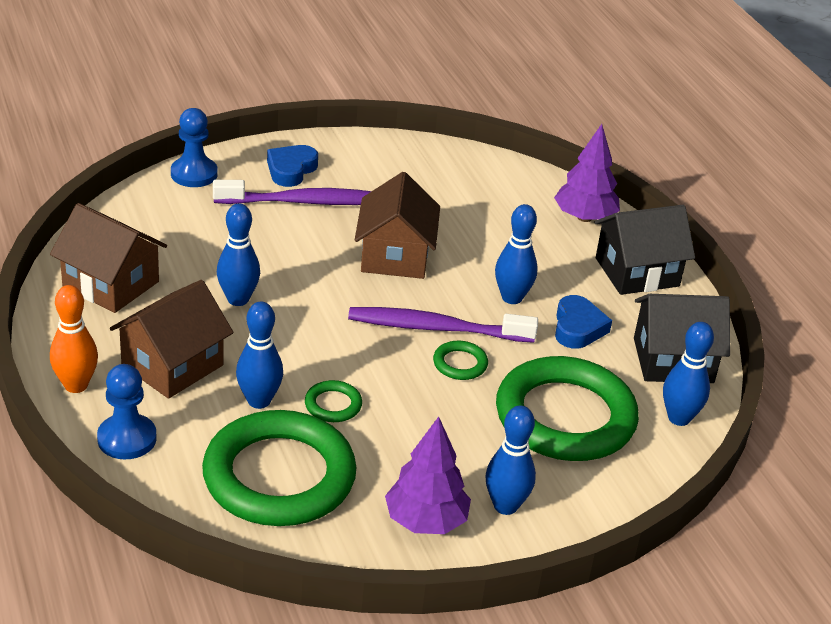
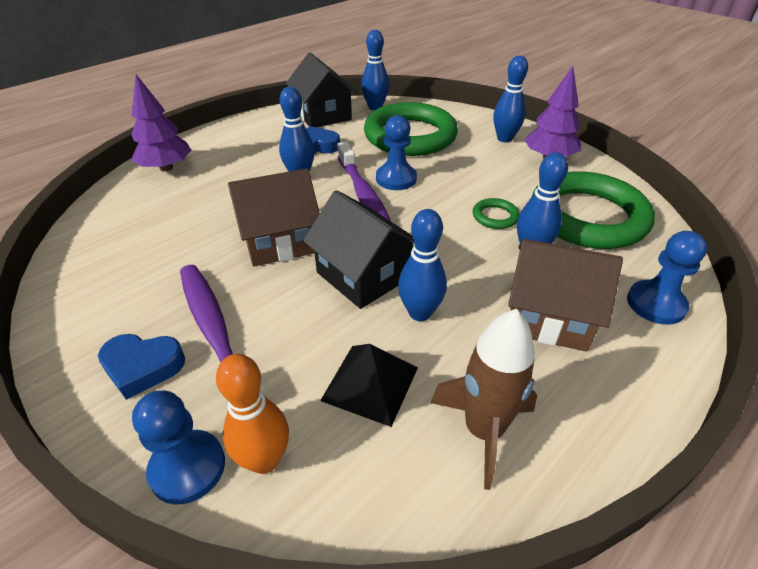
camera: 110 degrees left, 5 degrees up
(76, 385) = (647, 371): orange bowling pin -> orange bowling pin (264, 460)
(111, 284) = (483, 431): brown house -> brown rocket
(191, 253) = (370, 383): none -> black pyramid
(460, 364) = (396, 179): green ring -> blue pawn
(637, 272) = (232, 138): black house -> black house (363, 275)

